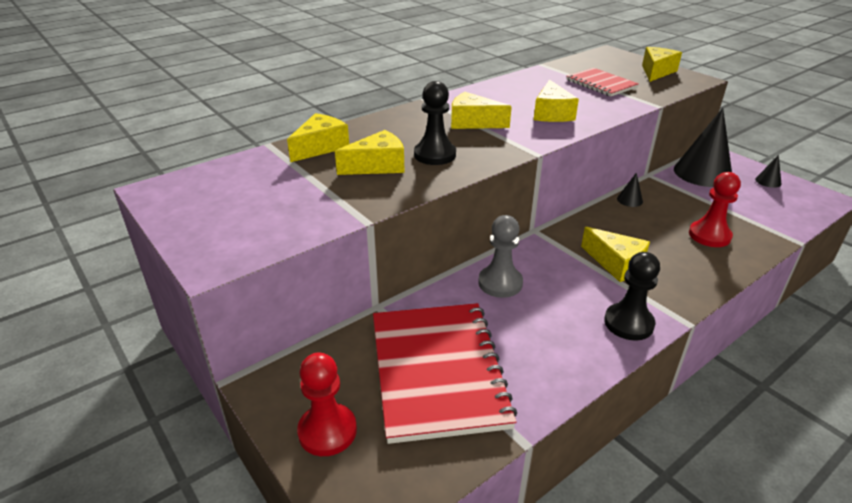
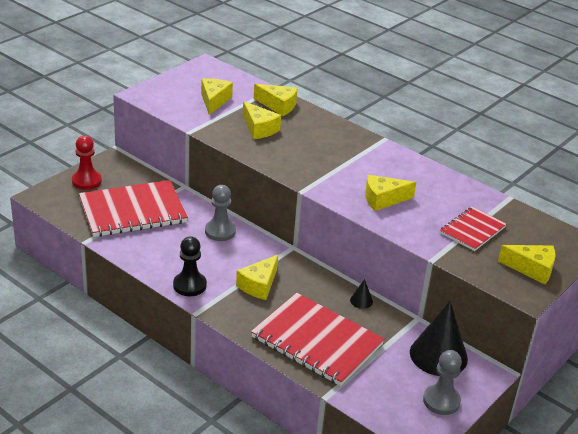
camera: 75 degrees right, 0 degrees up
(435, 155) = (283, 149): black pawn -> none
(473, 122) = (346, 162): yellow cheese -> yellow cheese (214, 101)
(709, 235) = (317, 341): red pawn -> red notebook
(768, 181) = (441, 401): black cone -> grey pawn

